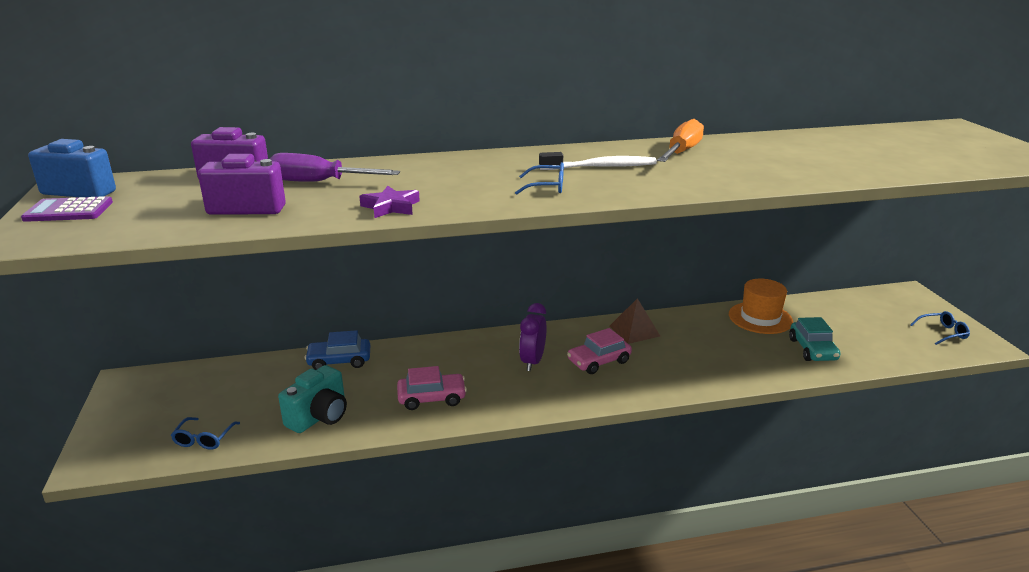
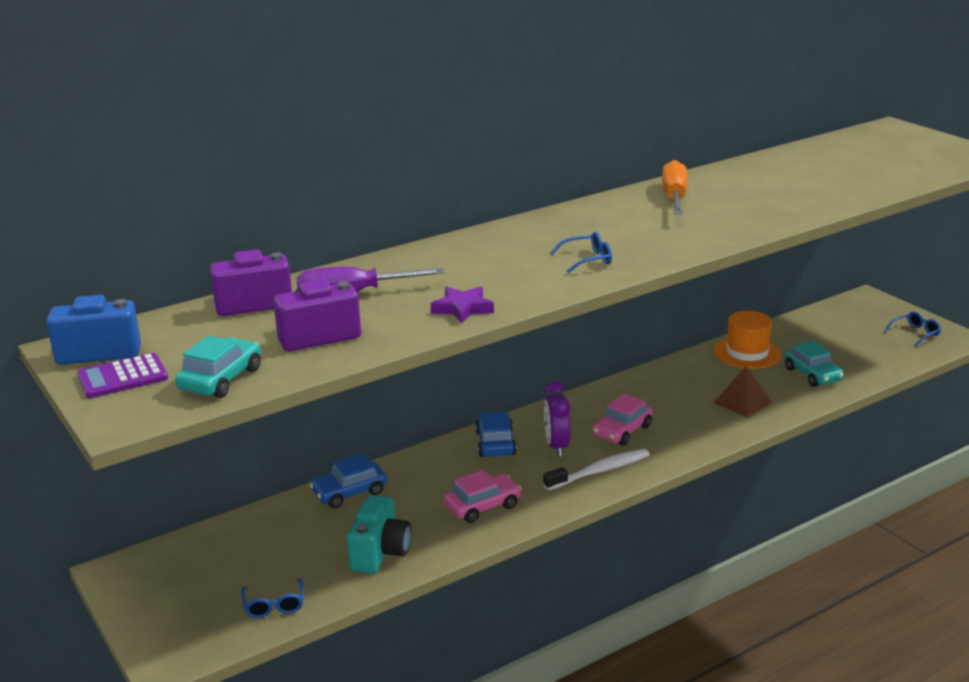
camera: 20 degrees left, 0 degrees up
(131, 226) = (221, 379): none -> turquoise car
(484, 348) = (495, 443): none -> blue car
(601, 167) = (615, 228): white toothbrush -> white toothbrush (600, 471)
(634, 331) = (635, 392): brown pyramid -> brown pyramid (742, 402)

